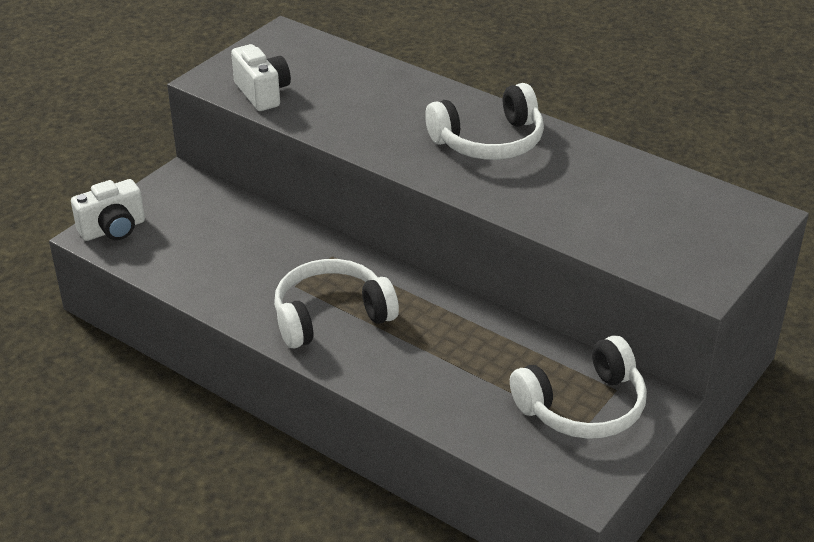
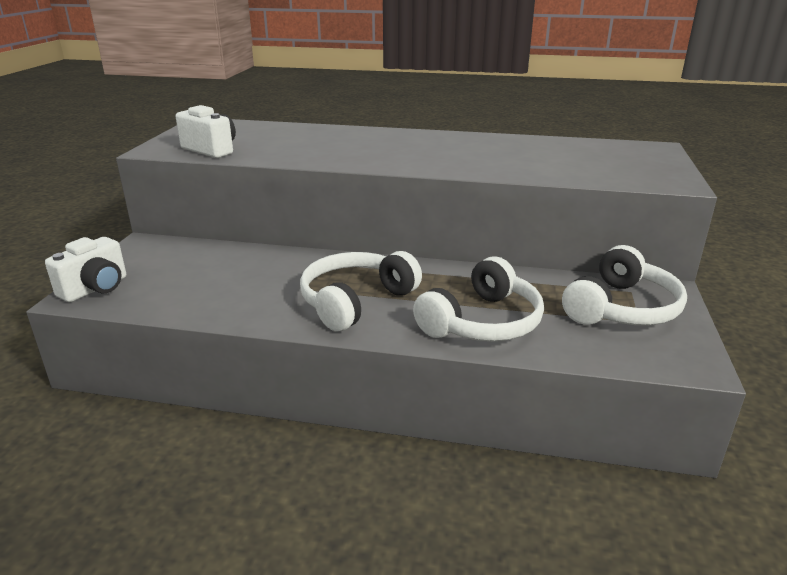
camera: 25 degrees left, 10 degrees down
(489, 141) = (424, 146): white headphones -> white headphones (483, 322)

